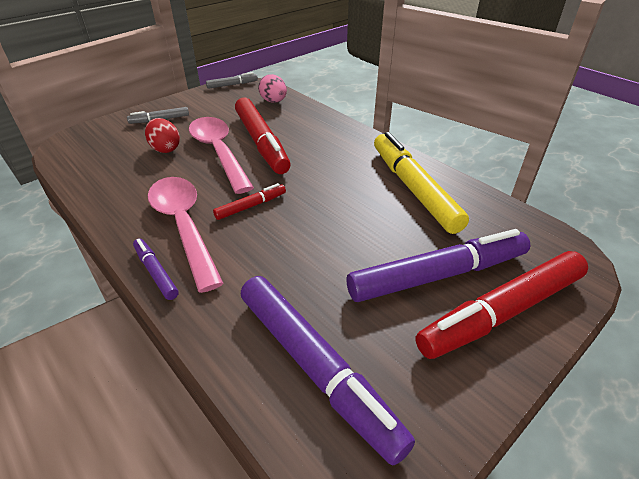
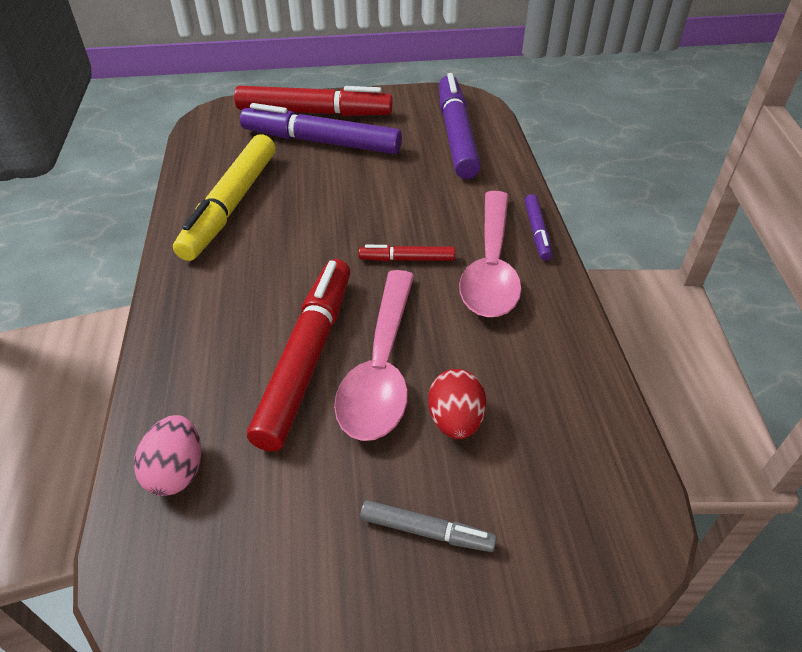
camera: 145 degrees left, 5 degrees up
(232, 85) = (181, 615): grey marker -> none

